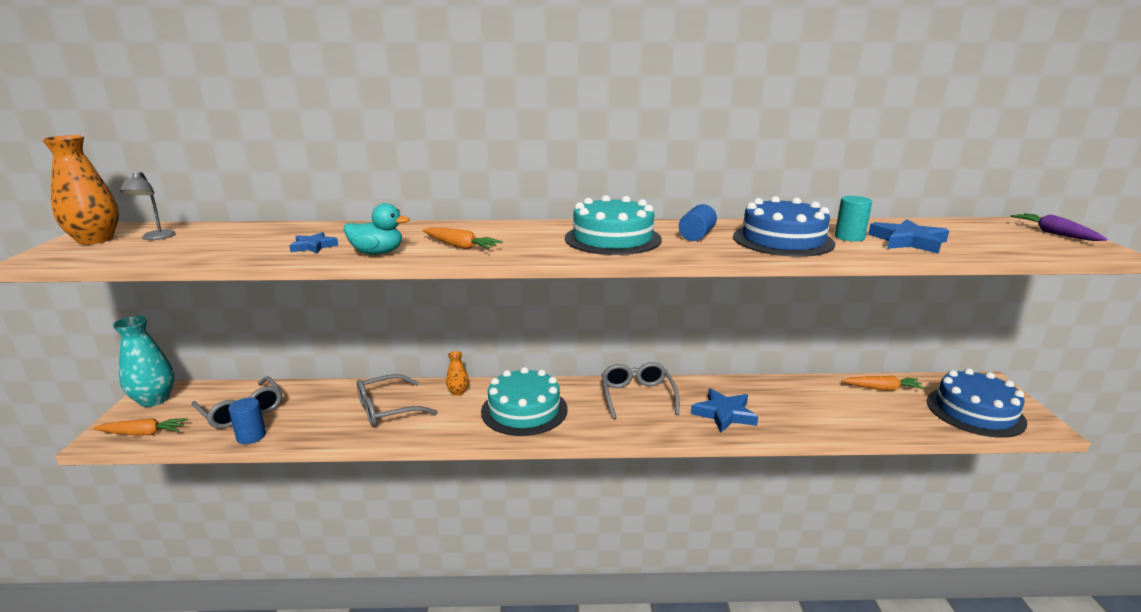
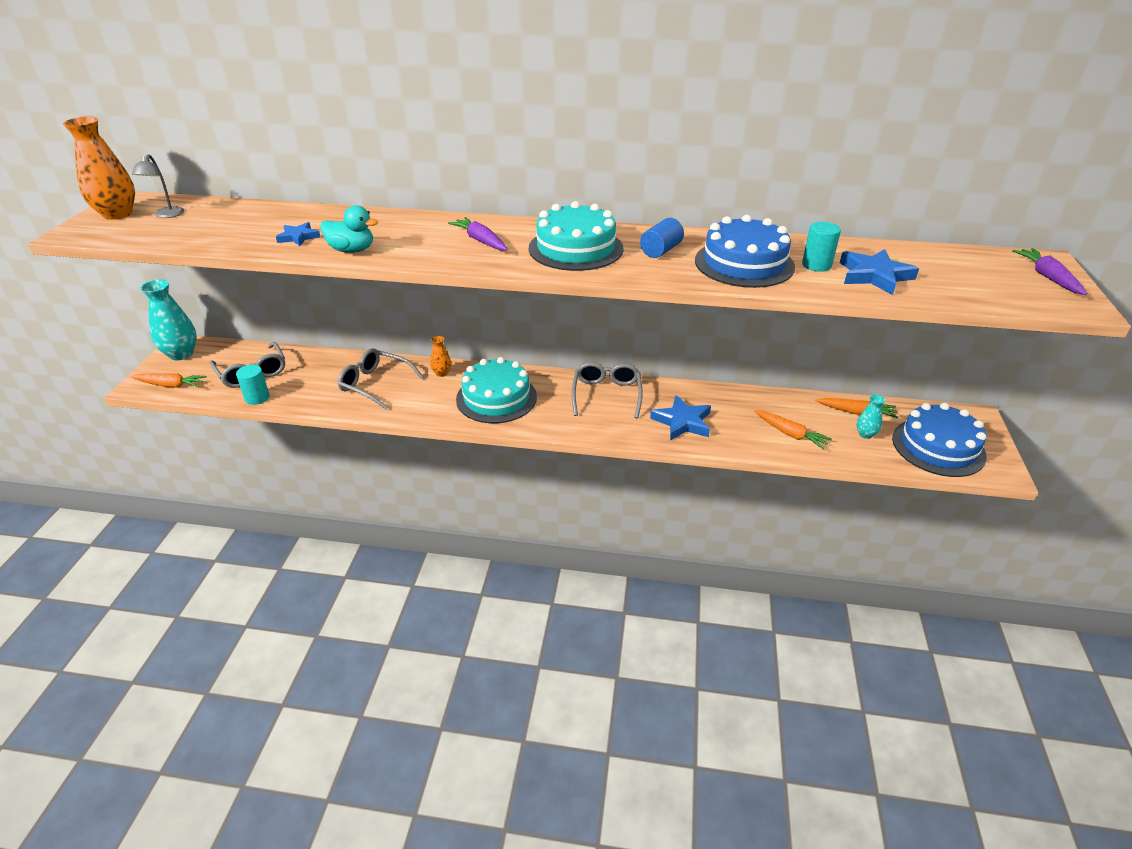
camera: 10 degrees right, 15 degrees up
(251, 436) = (257, 398): blue cylinder -> turquoise cylinder
(387, 409) = (375, 384): grey glasses -> grey glasses turned 45 degrees clockwise
(460, 246) = (428, 247): orange carrot -> orange carrot (790, 434)
(512, 238) = (480, 241): none -> purple carrot
(903, 407) = (865, 434): none -> turquoise vase

